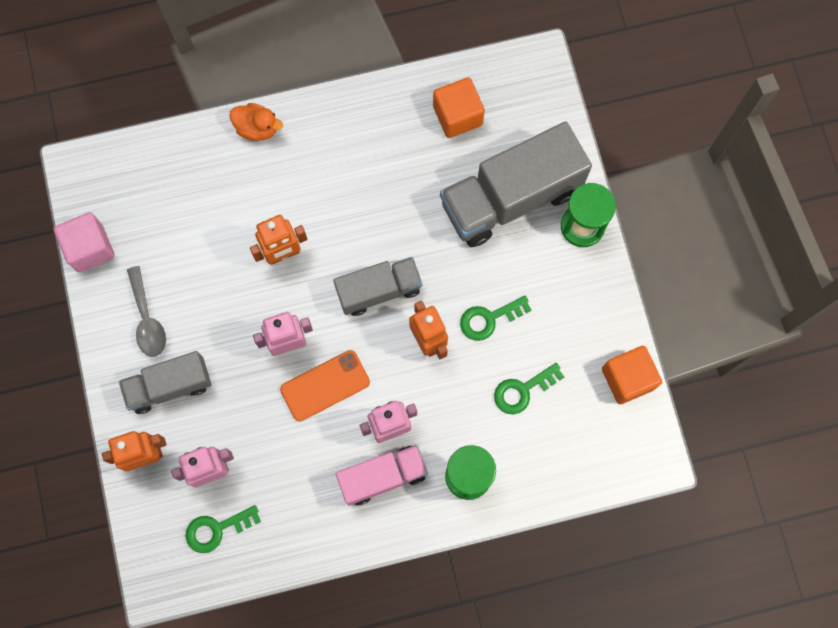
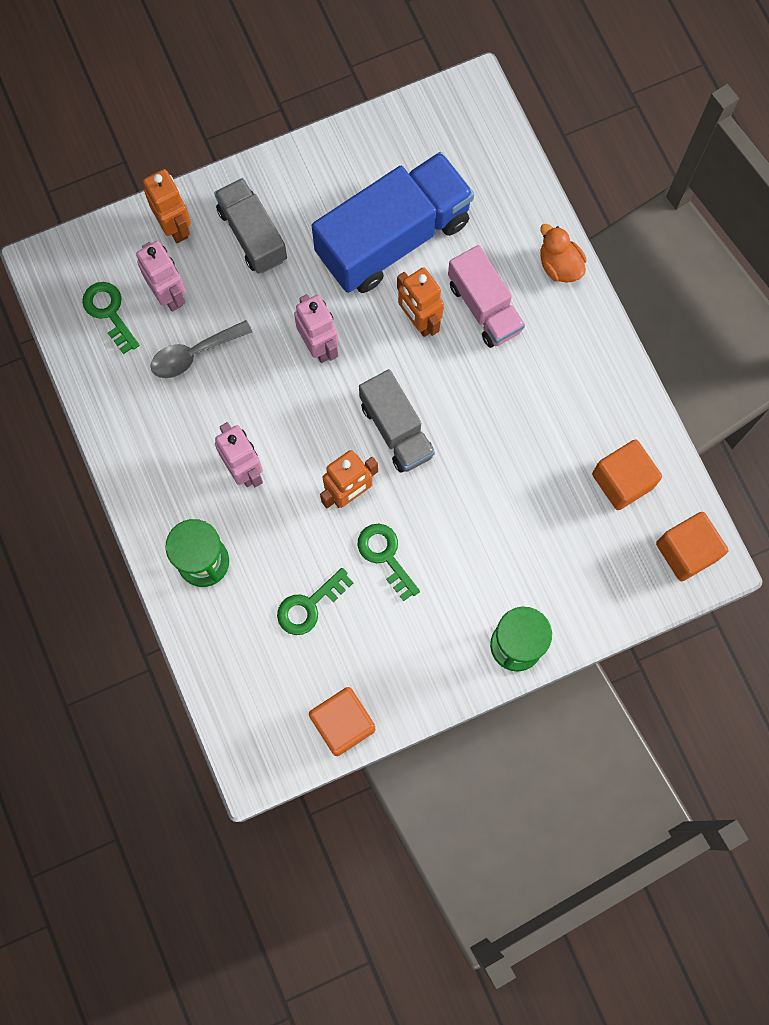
camera: 80 degrees right, 0 degrees up
(90, 248) = (388, 124): pink cube -> none
(147, 319) = (320, 198): grey spoon -> grey spoon (194, 354)
(201, 262) = (393, 238): none -> blue truck
(257, 128) = (559, 265): orange duck -> orange duck turned 135 degrees clockwise
(325, 385) = (279, 392): orange phone -> none
(382, 476) = (189, 470): pink truck -> pink truck (484, 307)
(511, 198) = (534, 557): grey truck -> none
(522, 390) = (309, 606): green key -> green key turned 90 degrees counterclockwise
(525, 79) = (686, 551): none -> orange cube

